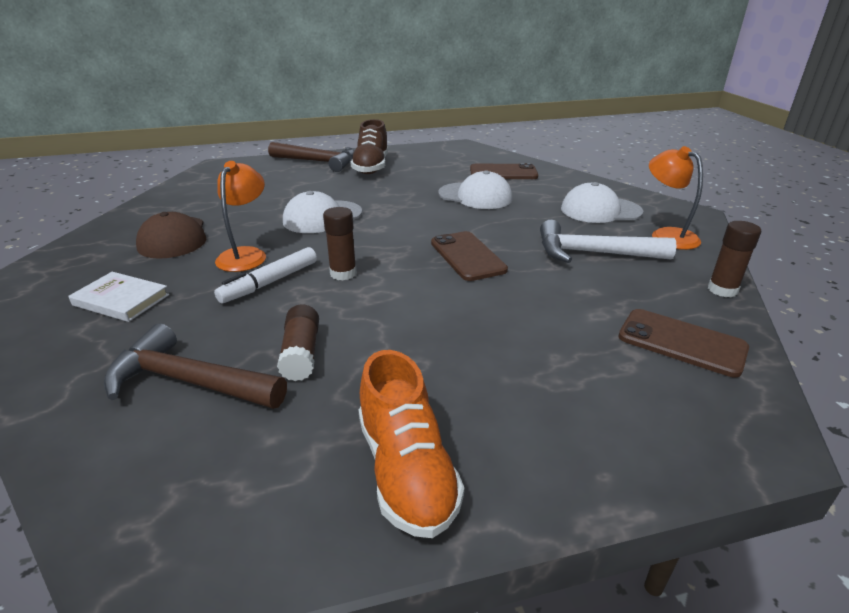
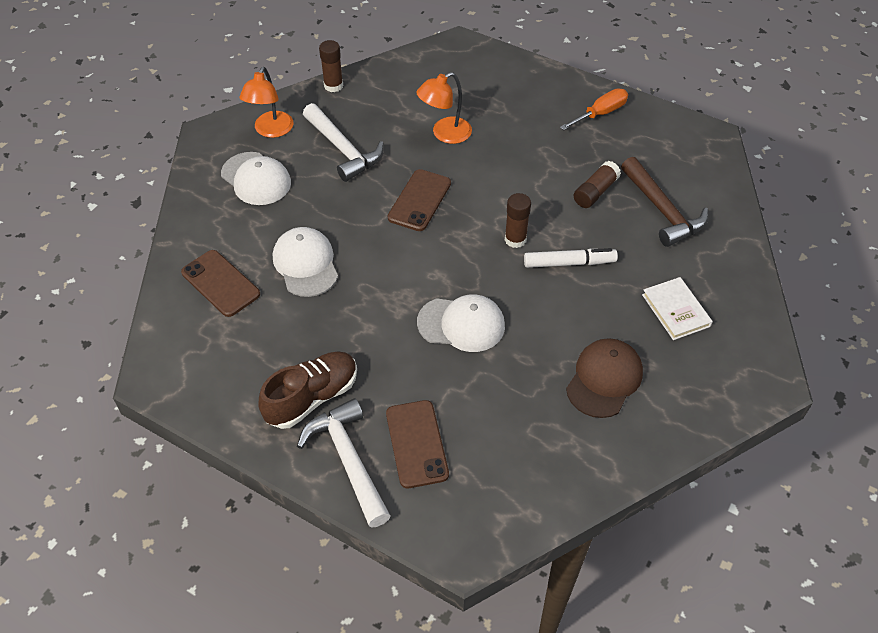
camera: 135 degrees left, 20 degrees up
(246, 255) = (562, 309): orange lamp -> orange lamp (445, 134)
(318, 162) = (348, 460): brown hammer -> white hammer
(406, 470) = (600, 113): orange shoe -> orange screwdriver
(681, 342) = (413, 82): brown phone -> brown phone (417, 444)

